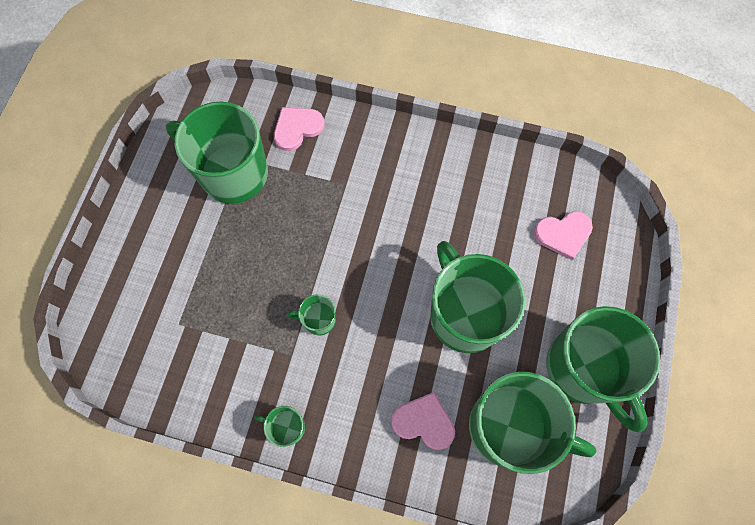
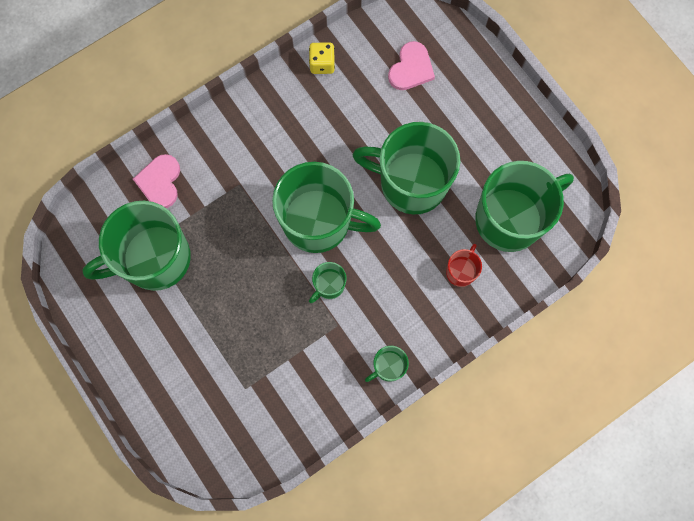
camera: 50 degrees left, 5 degrees up
(424, 422) = (461, 271): pink heart -> red mug
(499, 164) = (322, 64): none -> yellow dice
(584, 369) = (512, 138): green mug -> green mug (318, 222)

